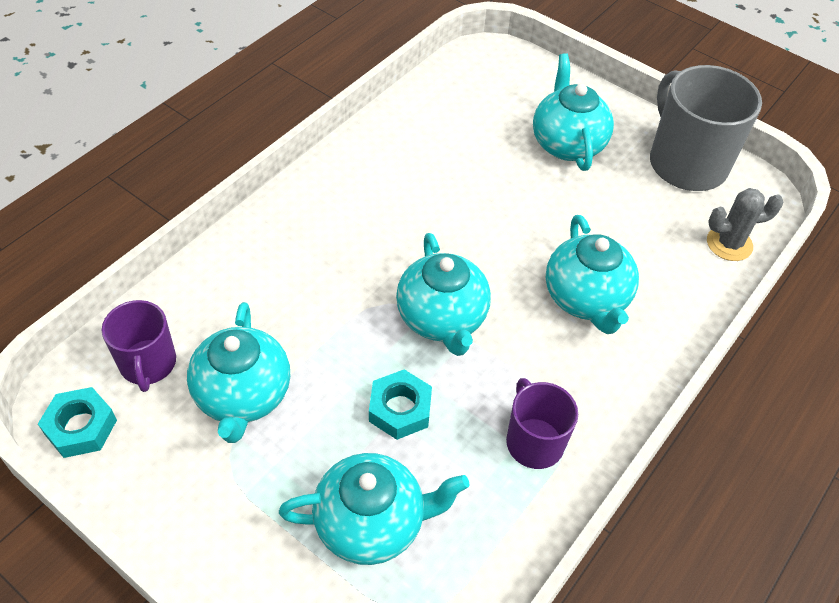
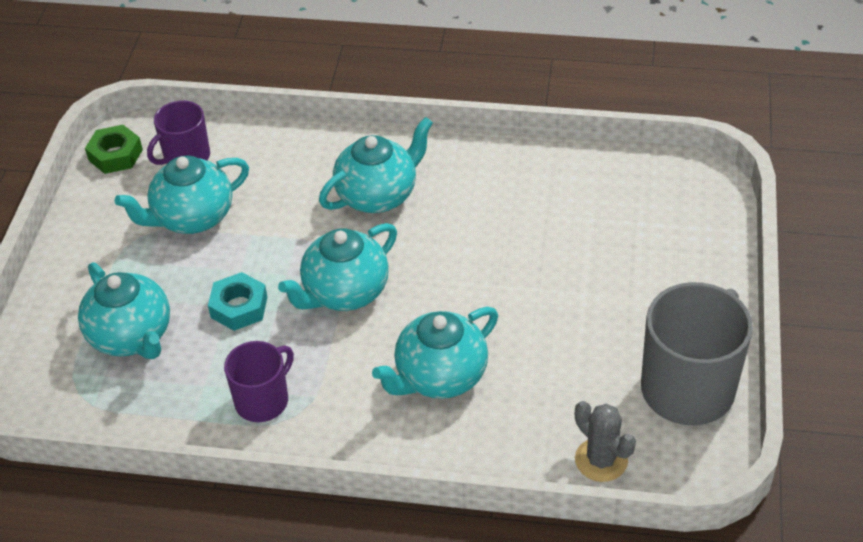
camera: 65 degrees right, 5 degrees down
(81, 427) = (115, 155): turquoise nut -> green nut
(567, 143) = (629, 287): turquoise teapot -> turquoise teapot (378, 195)

